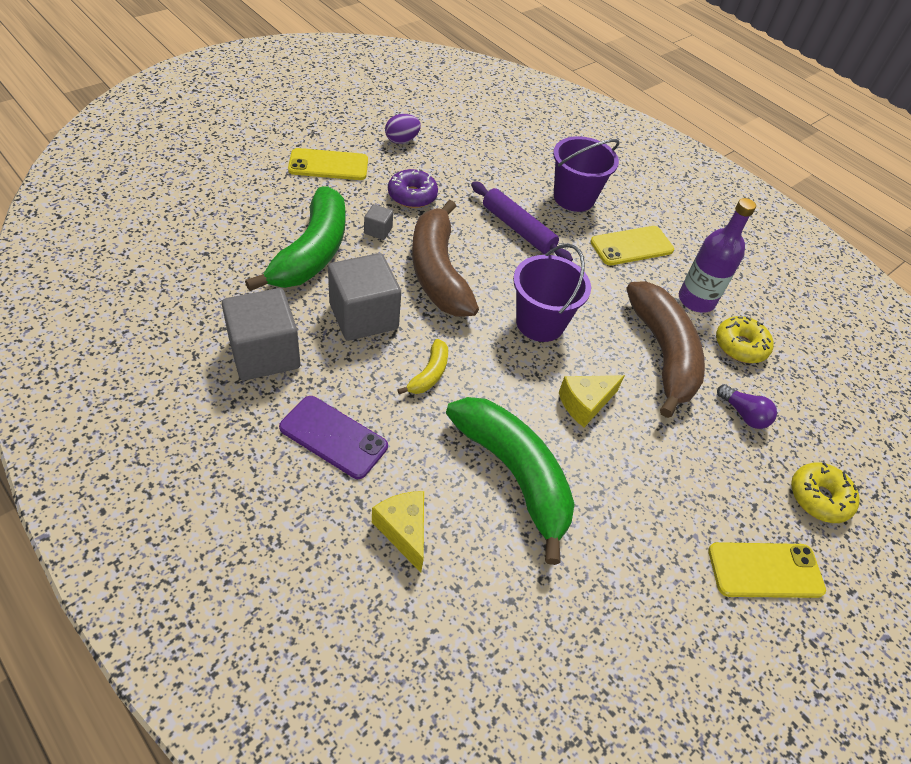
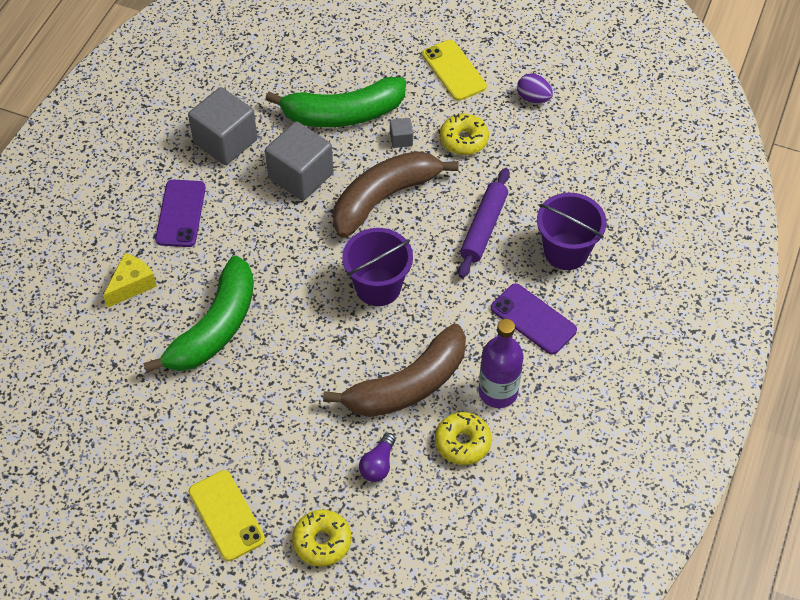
camera: 70 degrees right, 5 degrees up
(412, 196) = (464, 140): purple donut -> yellow donut
(429, 374) = (272, 240): yellow banana -> none
(585, 404) = (311, 348): yellow cheese -> none
(631, 246) = (533, 319): yellow phone -> purple phone

